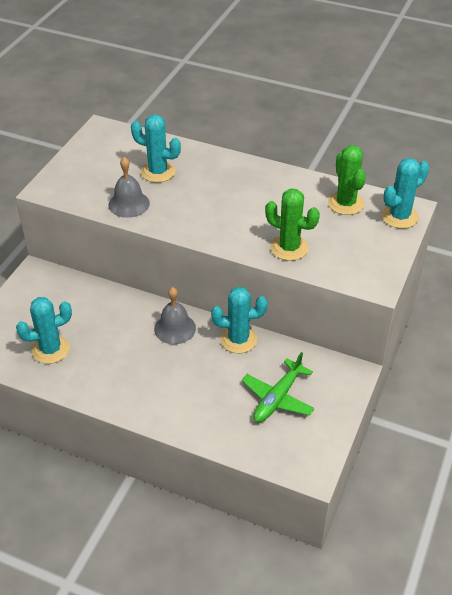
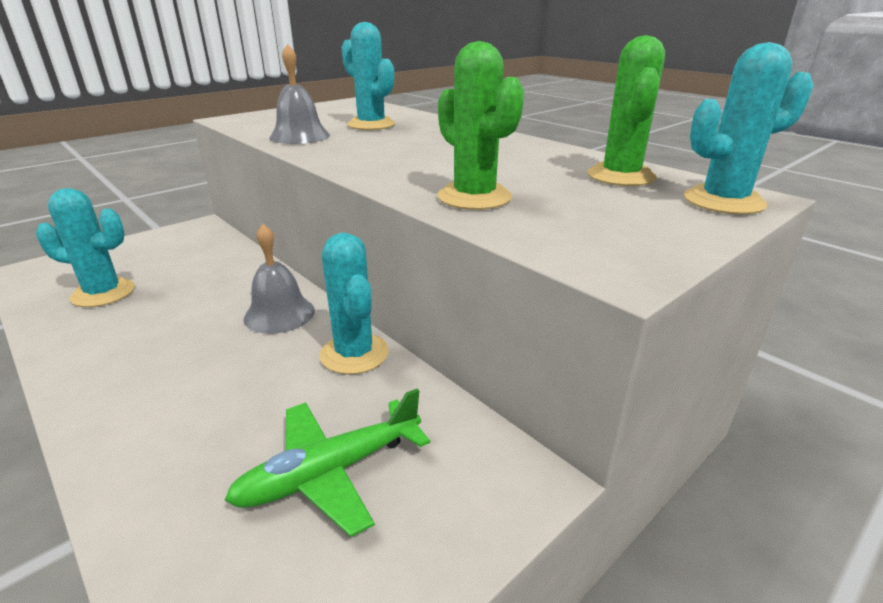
camera: 25 degrees right, 15 degrees down
(238, 339) = (354, 354): turquoise cactus -> turquoise cactus turned 45 degrees clockwise

